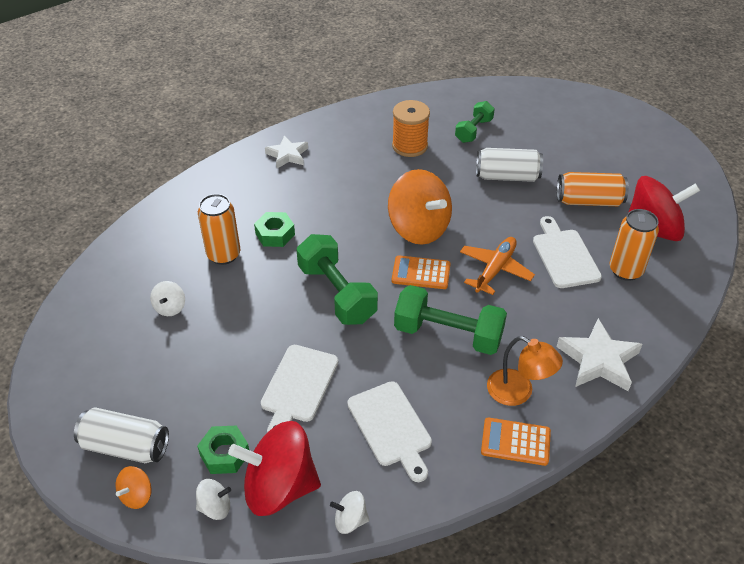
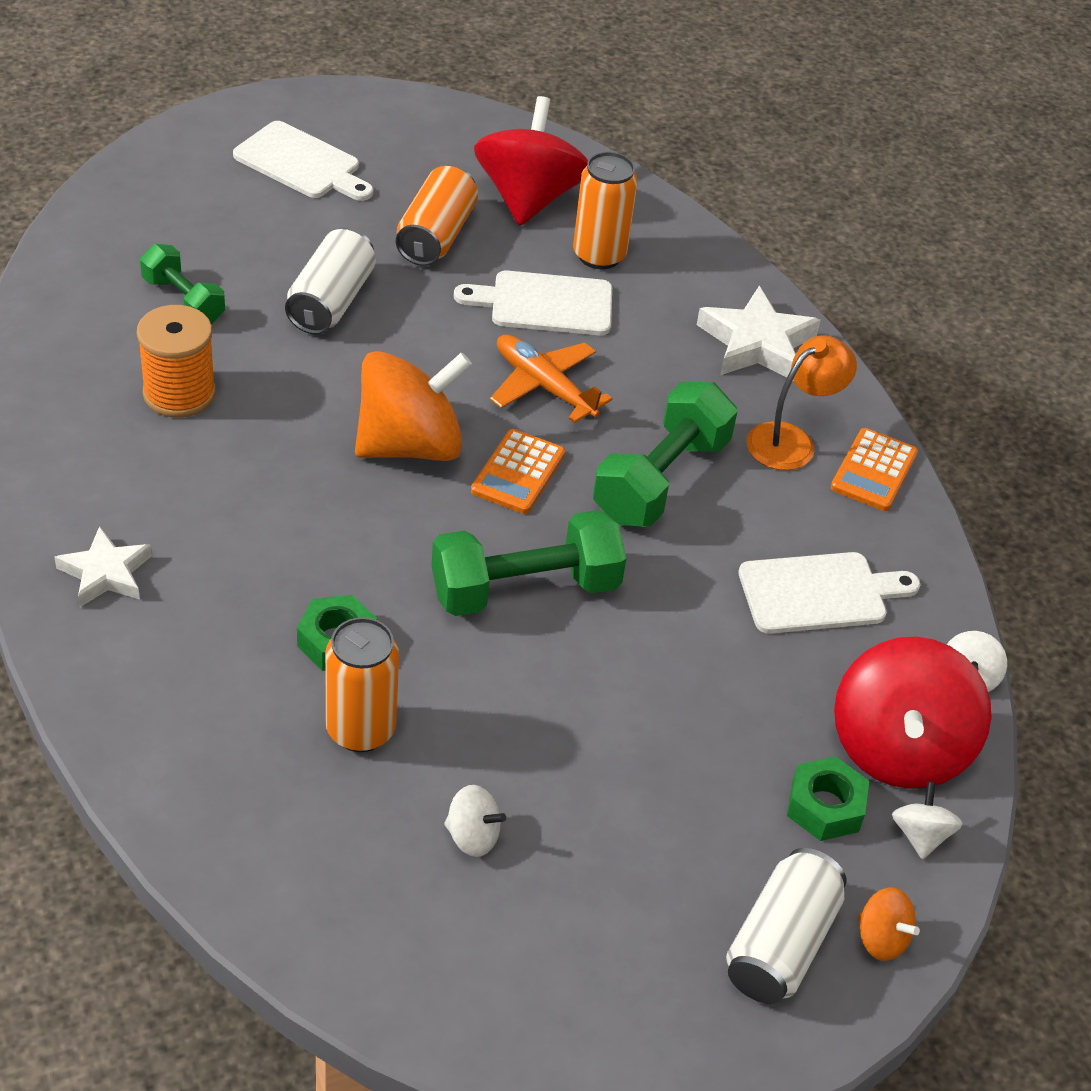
camera: 80 degrees left, 0 degrees up
(298, 387) = (714, 685): white cutting board -> white cutting board (301, 163)

